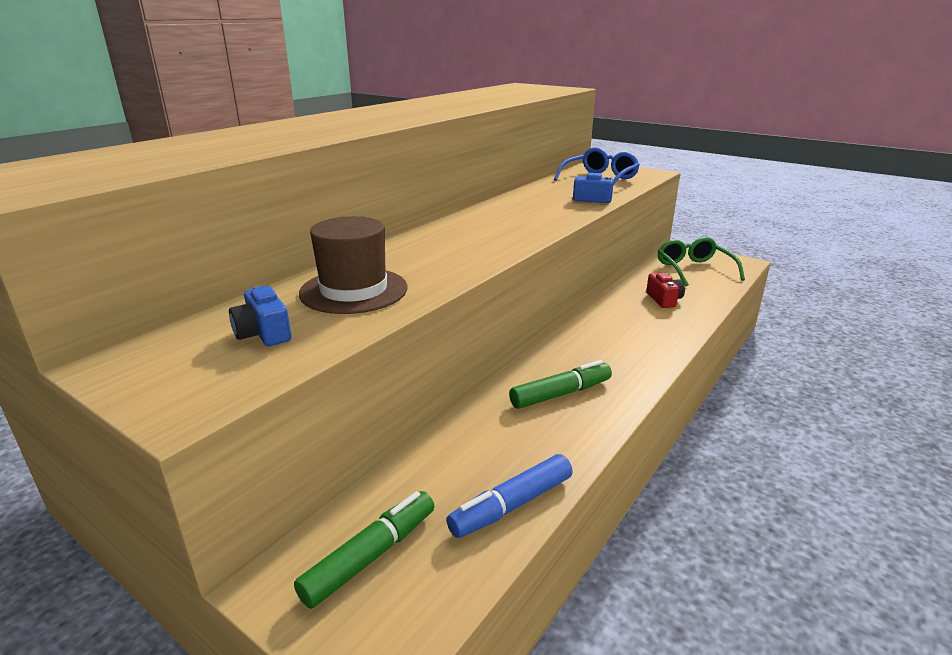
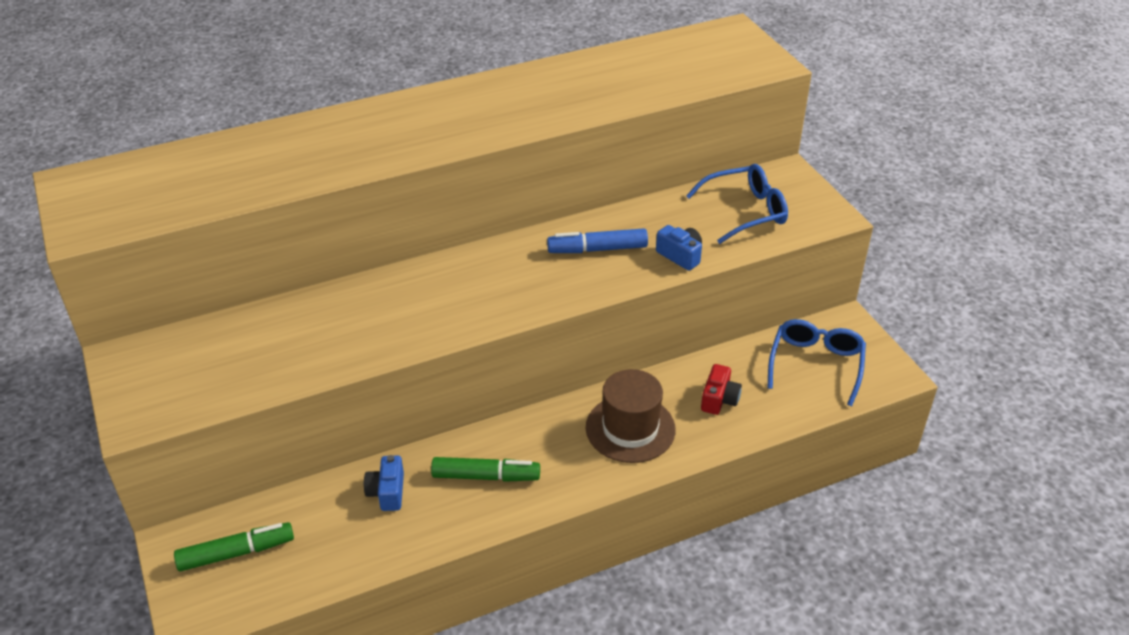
camera: 30 degrees right, 15 degrees up
(263, 333) = (224, 362): blue camera -> blue camera (387, 492)
(354, 290) = (320, 332): brown hat -> brown hat (630, 428)
(511, 505) = (350, 560): blue marker -> blue marker (597, 249)
(694, 269) = (816, 364): green glasses -> blue glasses

